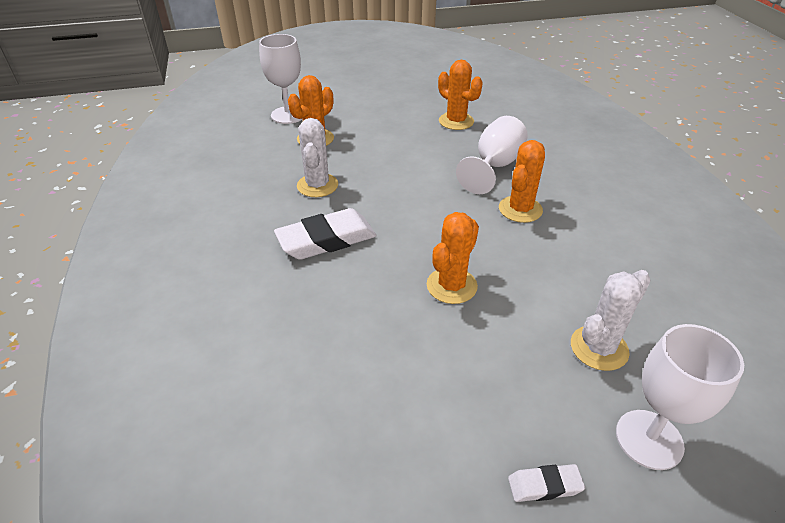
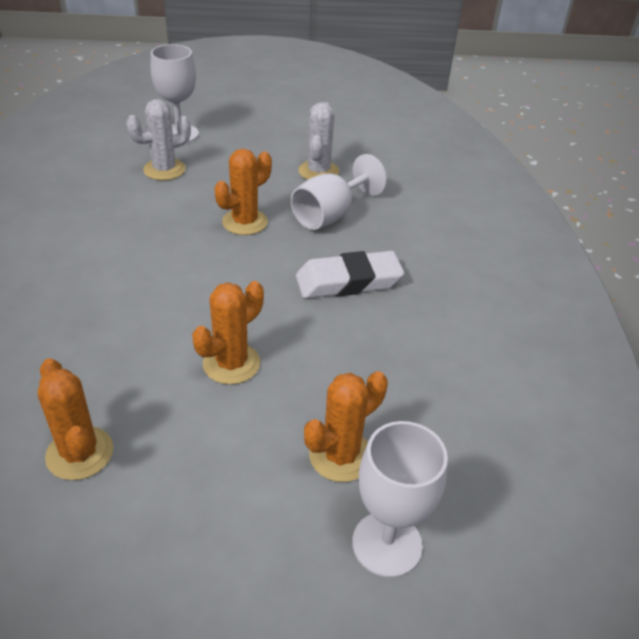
camera: 170 degrees left, 0 degrees up
(317, 185) = (349, 355): white cactus -> white cactus (318, 171)
(494, 166) = (99, 342): white goblet -> white goblet (330, 215)
(520, 209) = (122, 277): orange cactus -> orange cactus (231, 363)
(544, 485) = (252, 131): white eraser -> none

